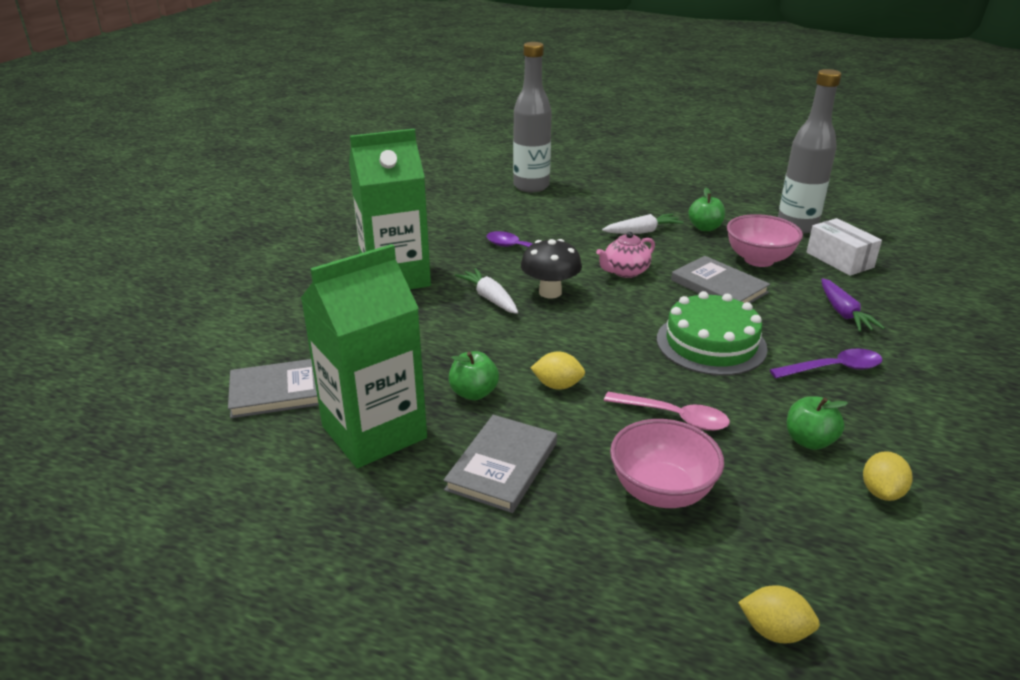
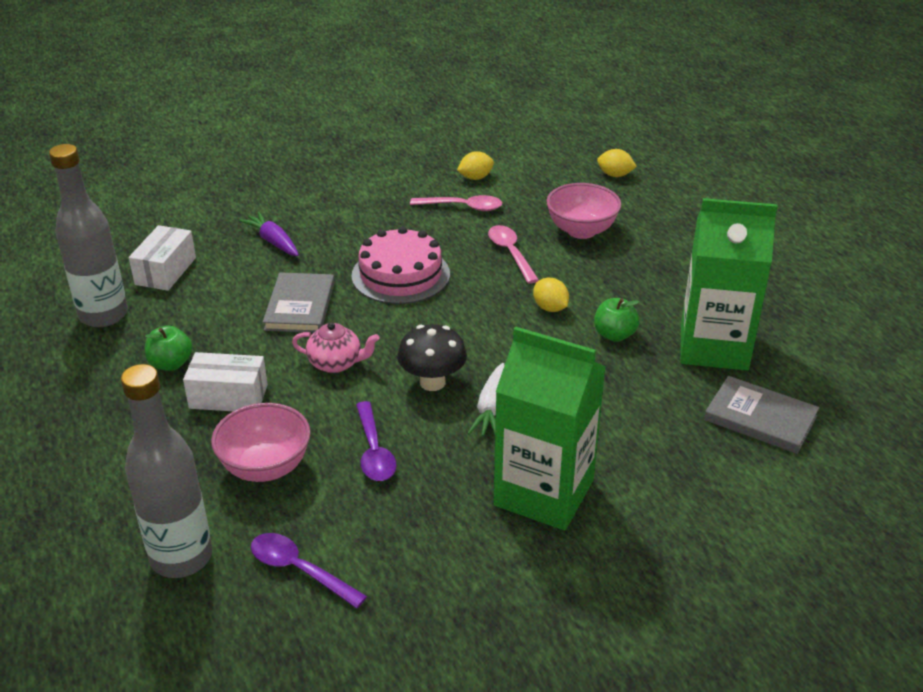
camera: 135 degrees left, 5 degrees up
(502, 466) = (652, 285): grey book -> none
(642, 232) = (228, 397): white carrot -> white box
(711, 343) = (400, 275): green cake -> pink cake
(758, 260) = (216, 307): pink bowl -> pink bowl (265, 467)
(774, 631) = (615, 175): yellow lemon -> yellow lemon turned 45 degrees counterclockwise
(809, 441) = (462, 207): green apple -> pink spoon
(833, 369) = (366, 223): purple spoon -> purple spoon (300, 570)
(843, 313) = (273, 241): purple carrot -> purple carrot turned 75 degrees counterclockwise

